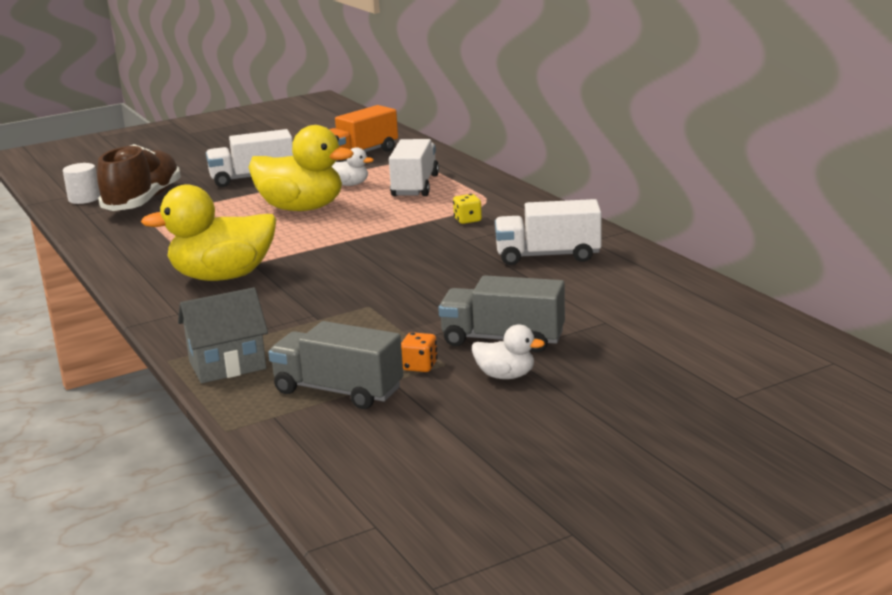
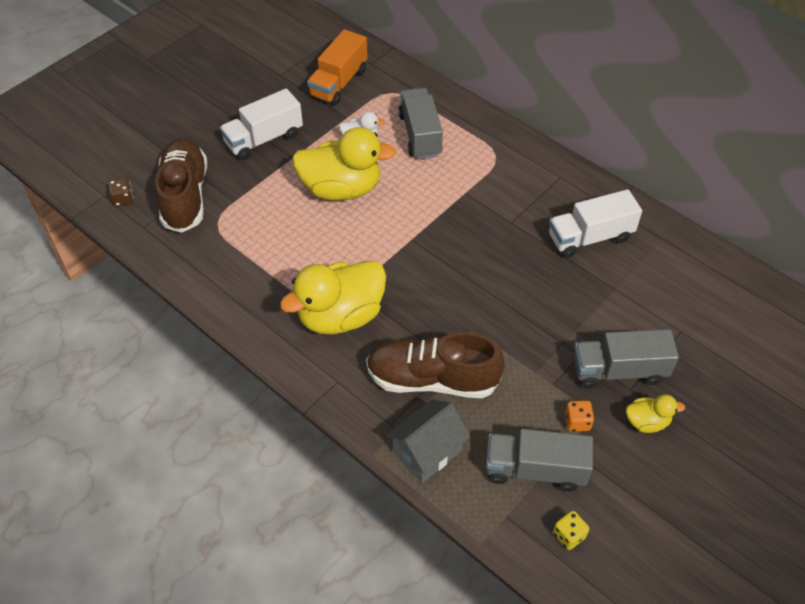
camera: 20 degrees left, 30 degrees up
(84, 198) = (123, 199): white cylinder -> brown dice
(280, 322) = (432, 379): none -> brown shoe
(415, 186) = (420, 135): white truck -> grey truck
(467, 220) = (496, 188): yellow dice -> yellow dice (569, 535)
(505, 376) = (647, 422): white duck -> yellow duck

